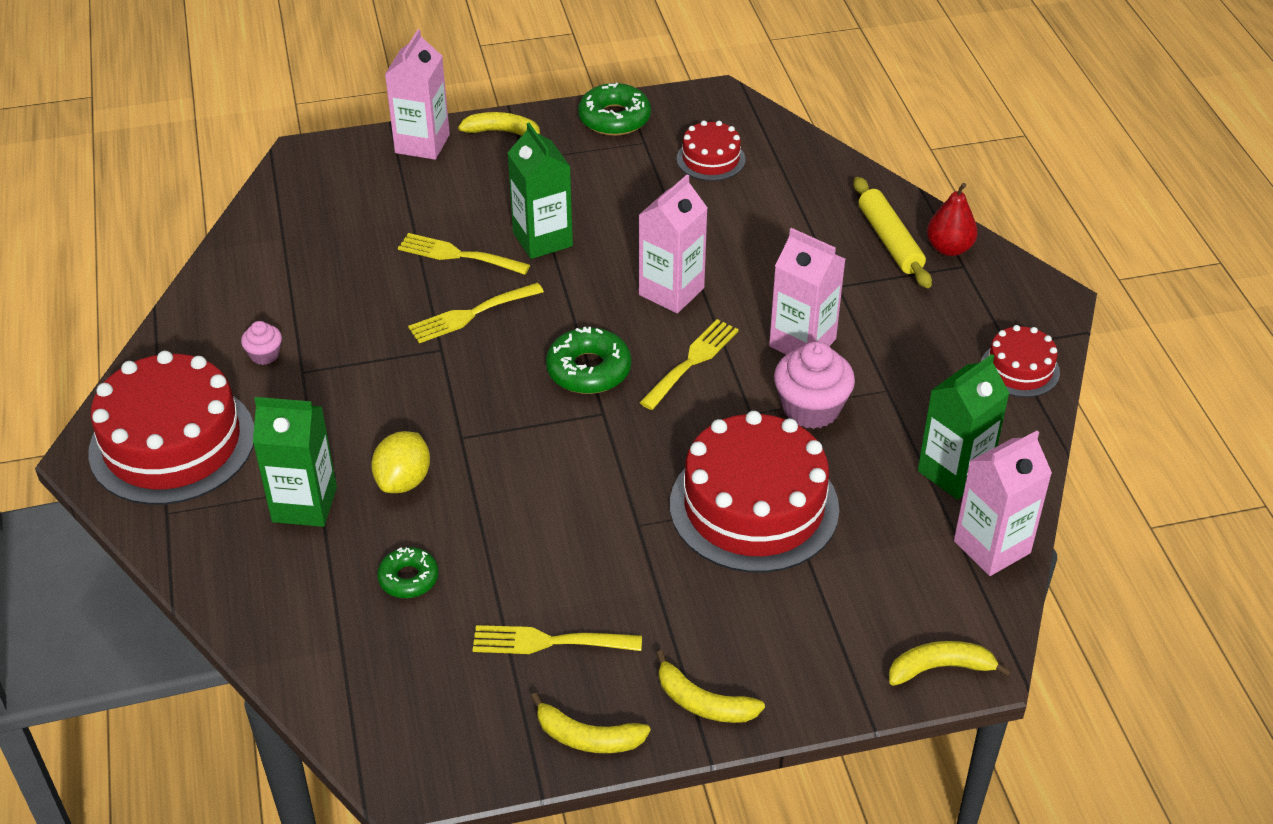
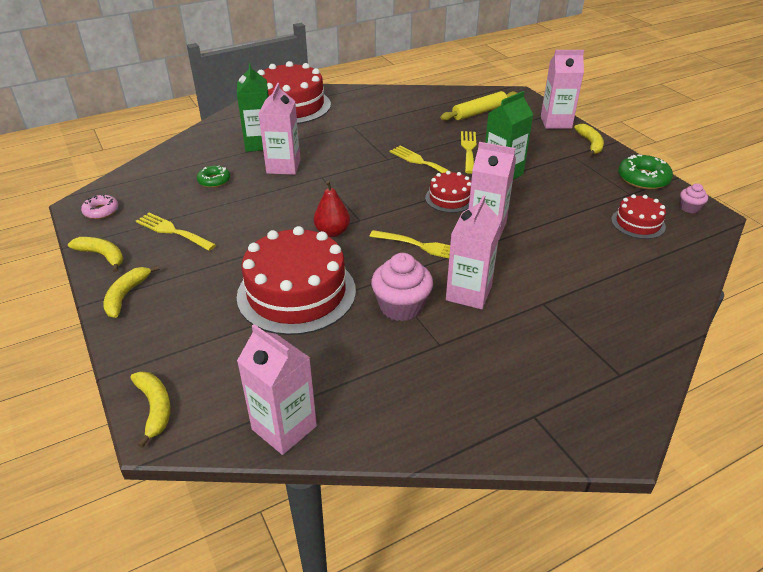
camera: 75 degrees right, 5 degrees down
(264, 355) = (359, 114): pink cupcake -> pink cupcake (689, 208)
(403, 480) = (283, 166): yellow lemon -> pink carton
(443, 745) = (101, 211): none -> pink donut
(548, 642) = (172, 231): yellow fork -> yellow fork turned 45 degrees counterclockwise
(587, 737) = (102, 256): yellow banana -> yellow banana turned 120 degrees clockwise
(588, 370) = (395, 208): green donut -> none
(889, 241) = (618, 325): yellow rolling pin -> yellow rolling pin (479, 112)
(949, 248) = (636, 362): red pear -> red pear (332, 232)
(954, 472) = (362, 395): green carton -> none
(1019, 369) = (506, 427): red cake -> red cake (449, 198)

